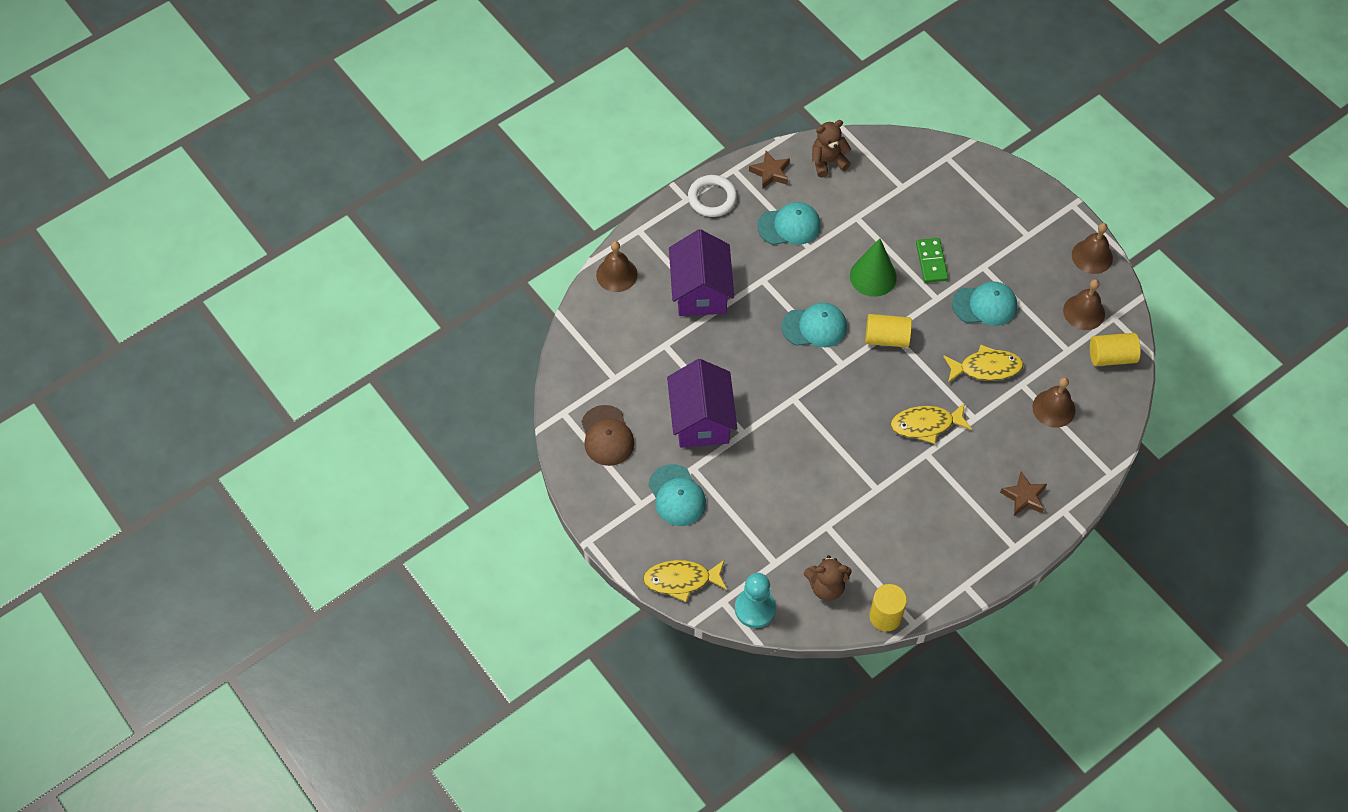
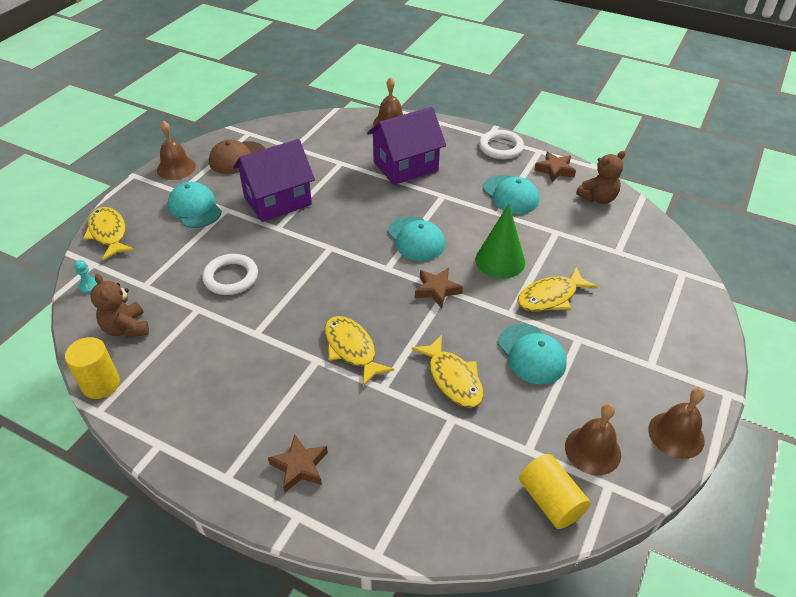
camera: 65 degrees right, 15 degrees down
(677, 495) = (195, 208): turquoise cap -> turquoise cap turned 105 degrees clockwise
(755, 609) = (89, 286): turquoise pawn -> turquoise pawn, size x0.47
(797, 489) = (231, 277): none -> white ring
(828, 162) = (598, 198): brown teddy bear -> brown teddy bear turned 105 degrees clockwise
(886, 338) = (437, 290): yellow cylinder -> brown star
(931, 262) = (550, 297): green domino -> yellow fish
(1053, 408) = (438, 460): brown bell -> brown bell (176, 168)

